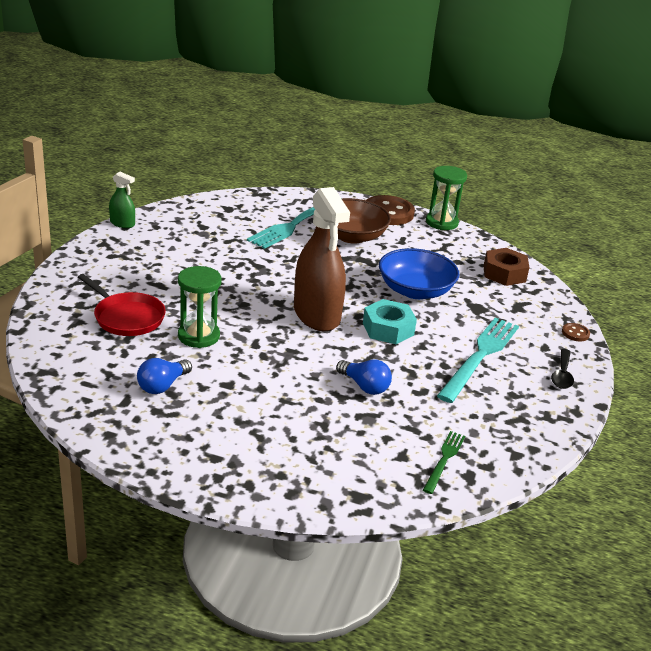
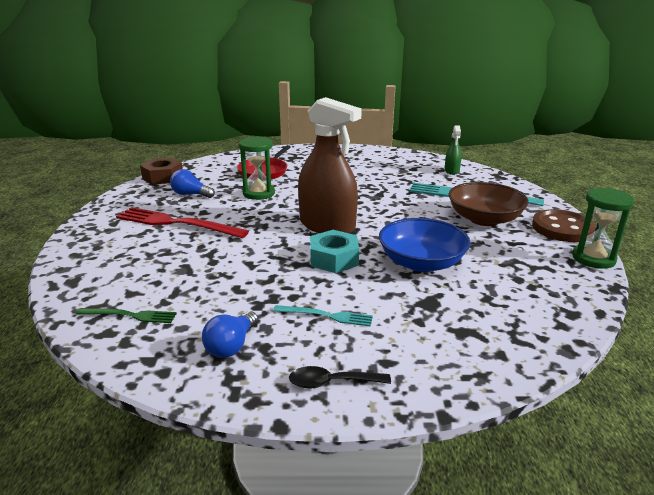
camera: 75 degrees right, 5 degrees down
(122, 223) = (382, 149): green spray bottle -> green spray bottle (451, 171)
(249, 408) = (176, 223): none -> red fork
(317, 315) = (327, 226): brown spray bottle -> brown spray bottle turned 105 degrees counterclockwise
(364, 386) = (230, 261): blue light bulb -> blue light bulb (231, 346)
(480, 356) = (326, 316): turquoise fork -> turquoise fork, size x0.52
(504, 273) = (534, 313): brown nut -> brown nut (163, 177)
(575, 333) = (447, 387): brown button -> none

